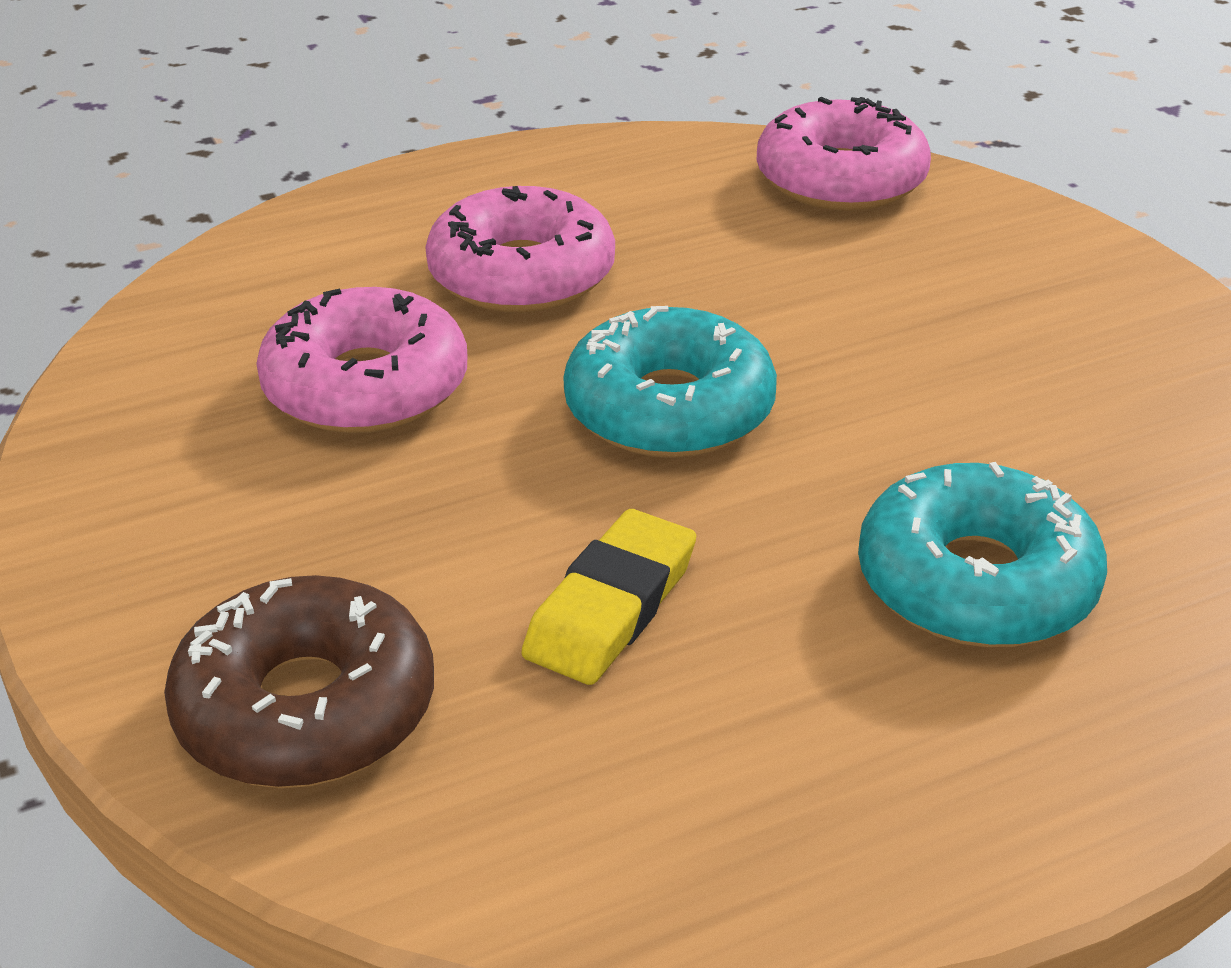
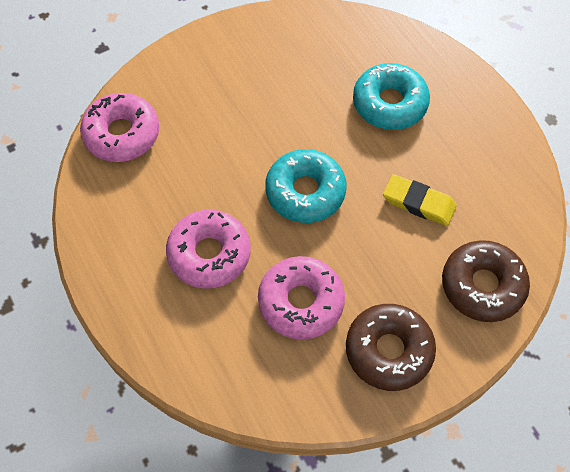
camera: 95 degrees left, 25 degrees up
(188, 509) = (388, 350): none -> brown donut

